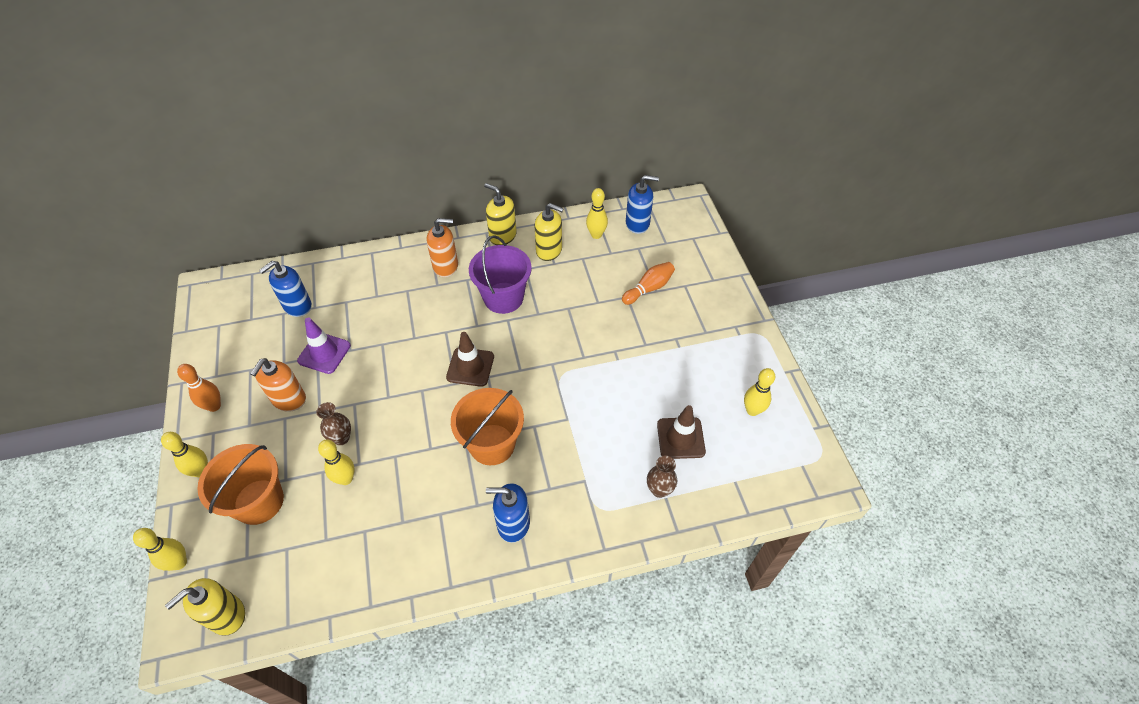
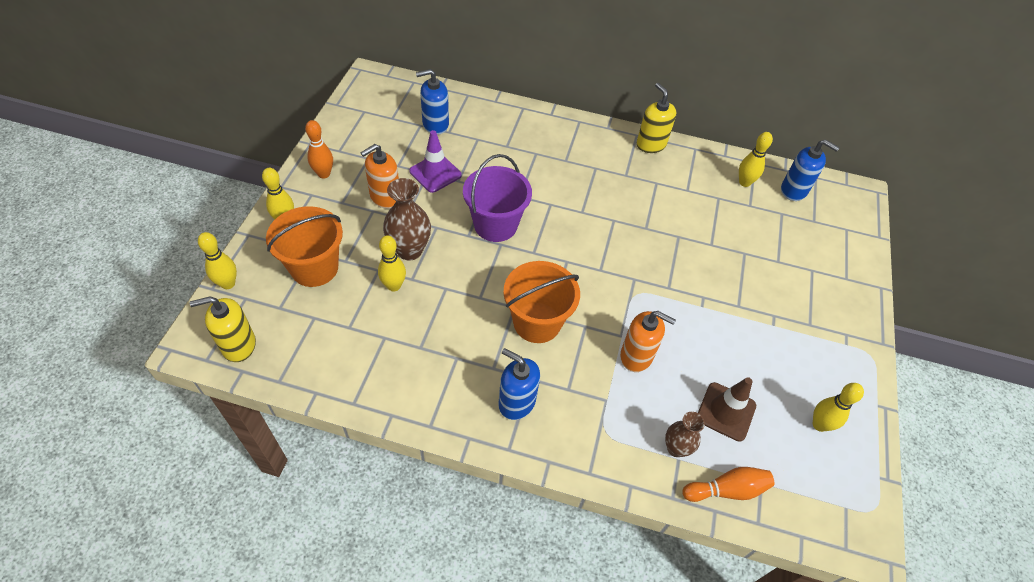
camera: 25 degrees right, 0 degrees up
(341, 438) = (409, 250): brown vase -> brown vase, size x1.61
(446, 266) = (582, 148): orange soap dispenser -> orange soap dispenser (636, 356)
(470, 367) = (555, 245): brown traffic cone -> none
(503, 298) = (620, 199): purple bucket -> purple bucket (495, 225)
(549, 250) = (689, 176): yellow soap dispenser -> none
(649, 288) = (771, 255): orange bowling pin -> orange bowling pin (727, 490)

